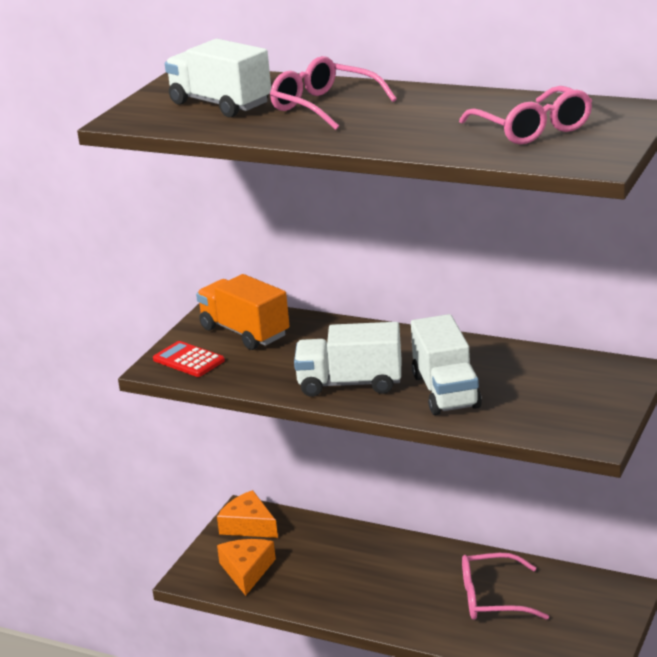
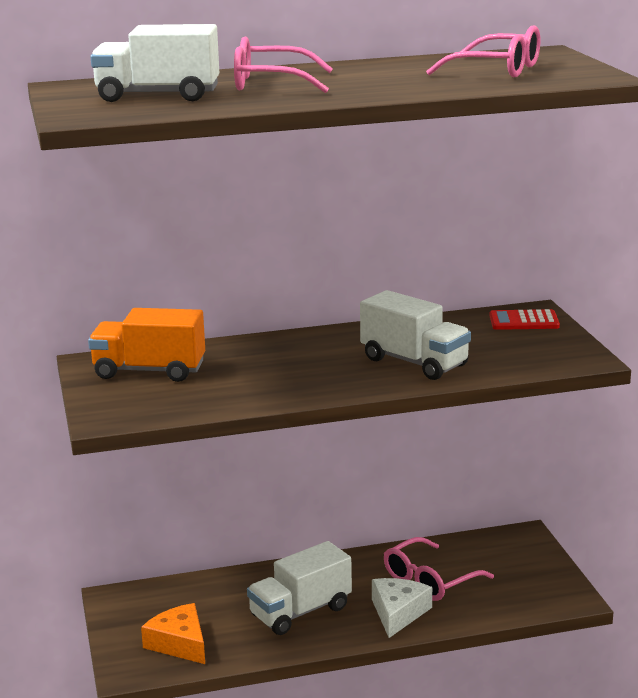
camera: 40 degrees left, 5 degrees down
(188, 360) = (127, 405): red calculator -> red calculator (524, 321)
(248, 525) = (132, 606): orange cheese -> none
(350, 384) = (321, 380): white truck -> white truck (300, 612)
(432, 616) = (398, 613): none -> white cheese

